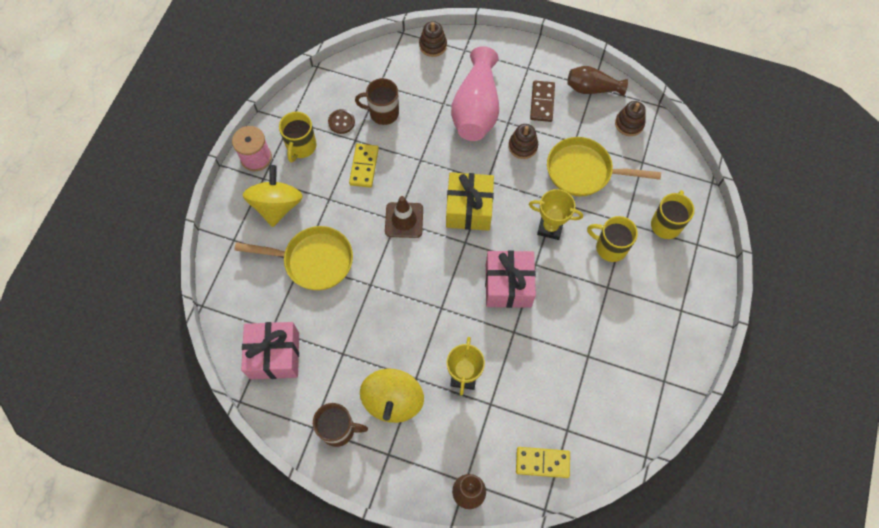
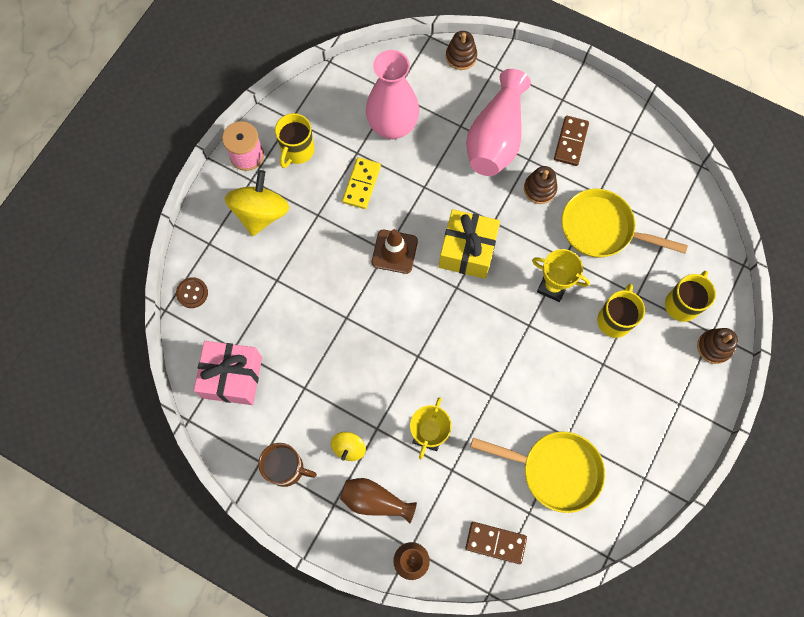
camera: 10 degrees right, 5 degrees up
(314, 261) = (290, 281): yellow pan -> yellow pan (555, 470)
(341, 122) = (345, 129): brown button -> brown button (192, 293)
(383, 113) = (392, 126): brown mug -> pink vase
(393, 401) = (349, 448): yellow spinning top -> yellow spinning top, size x0.53
(508, 285) = (494, 343): pink gift -> none
(542, 462) = (495, 543): yellow domino -> brown domino
(592, 88) = (630, 134): brown vase -> brown vase (375, 501)
(610, 247) = (614, 320): yellow mug -> yellow mug turned 75 degrees clockwise
(629, 124) = (663, 182): brown stacking toy -> brown stacking toy (714, 347)

